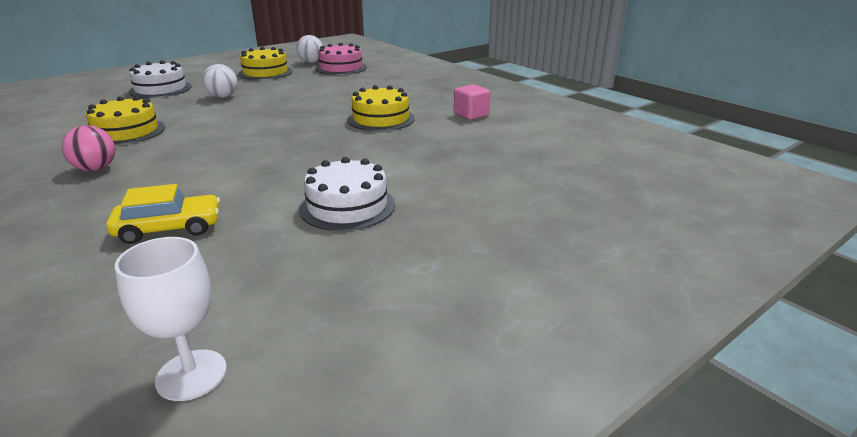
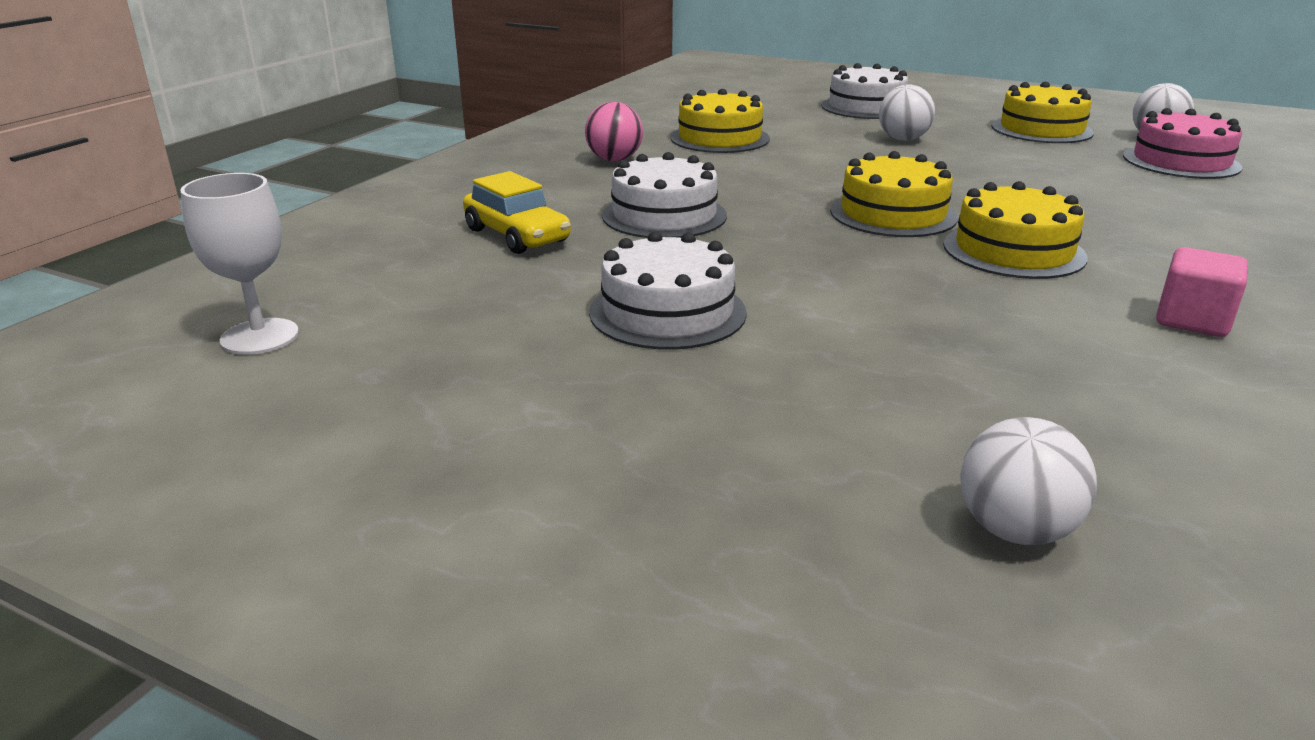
camera: 65 degrees right, 0 degrees up
(218, 176) = (664, 215): none -> white cake
(309, 126) = (893, 214): none -> yellow cake
(584, 188) = (1015, 530): none -> white ball

